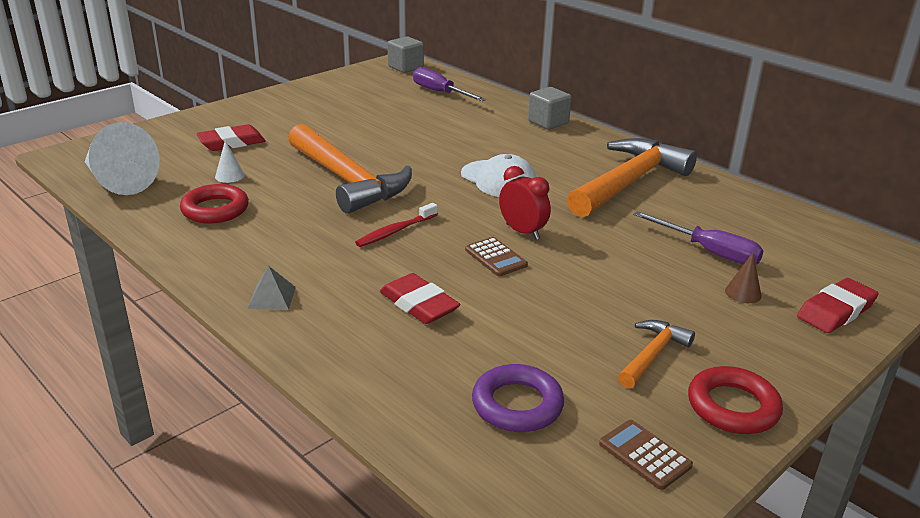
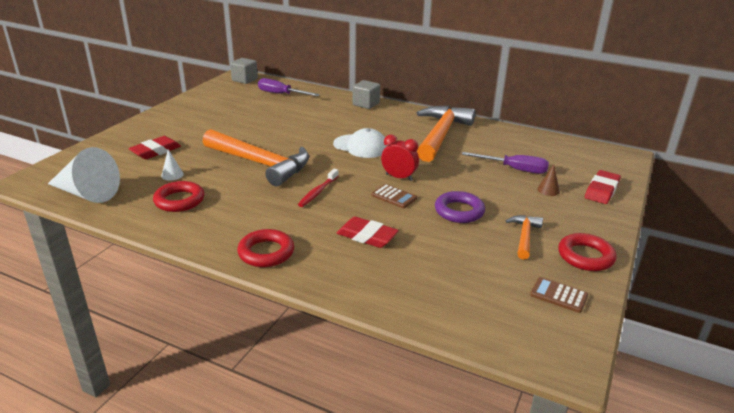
camera: 20 degrees left, 0 degrees up
(272, 297) = (266, 252): grey pyramid -> red ring
(517, 404) = (469, 284): purple ring -> purple ring (459, 211)

